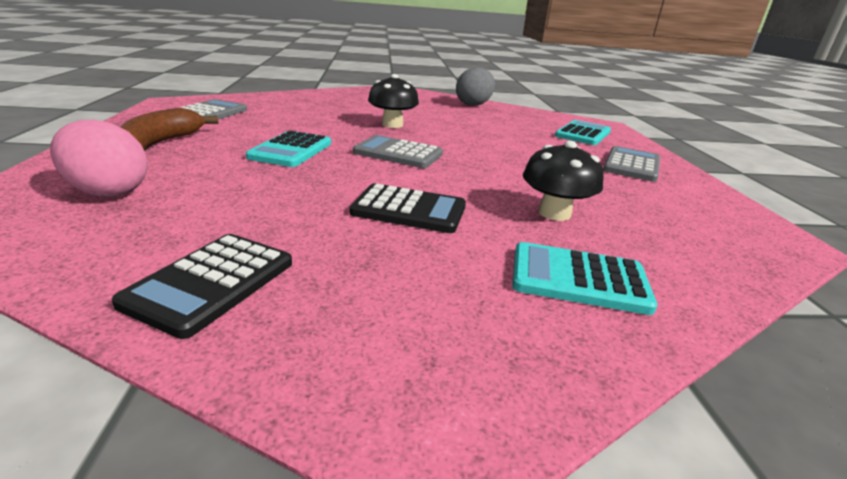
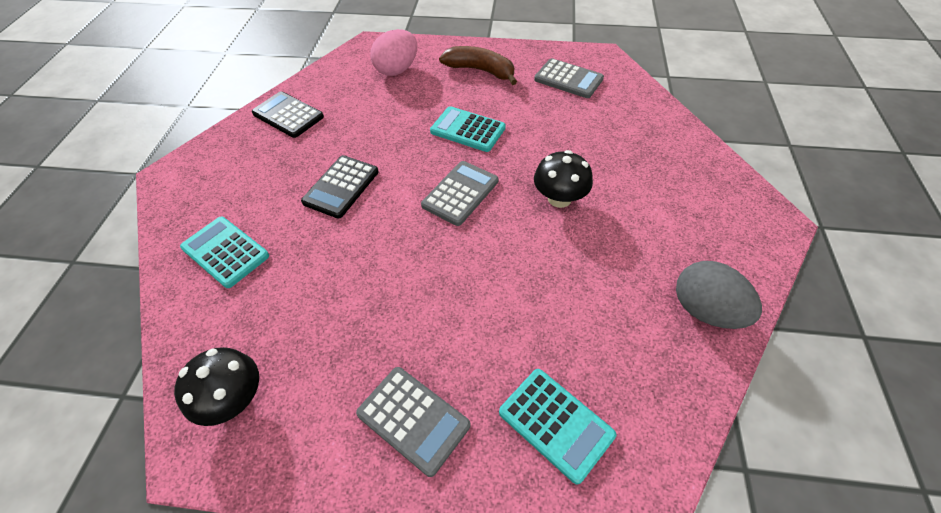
camera: 105 degrees right, 25 degrees up
(554, 213) = (310, 273): black mushroom -> black mushroom (234, 399)
(578, 279) = (225, 252): turquoise calculator -> turquoise calculator turned 75 degrees counterclockwise

